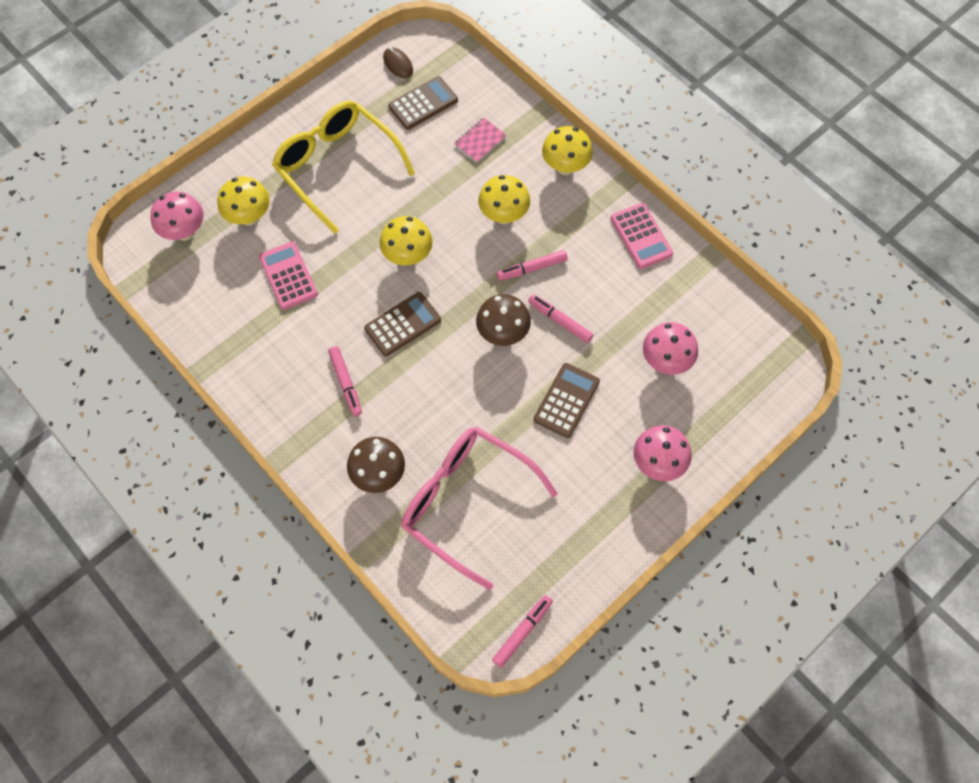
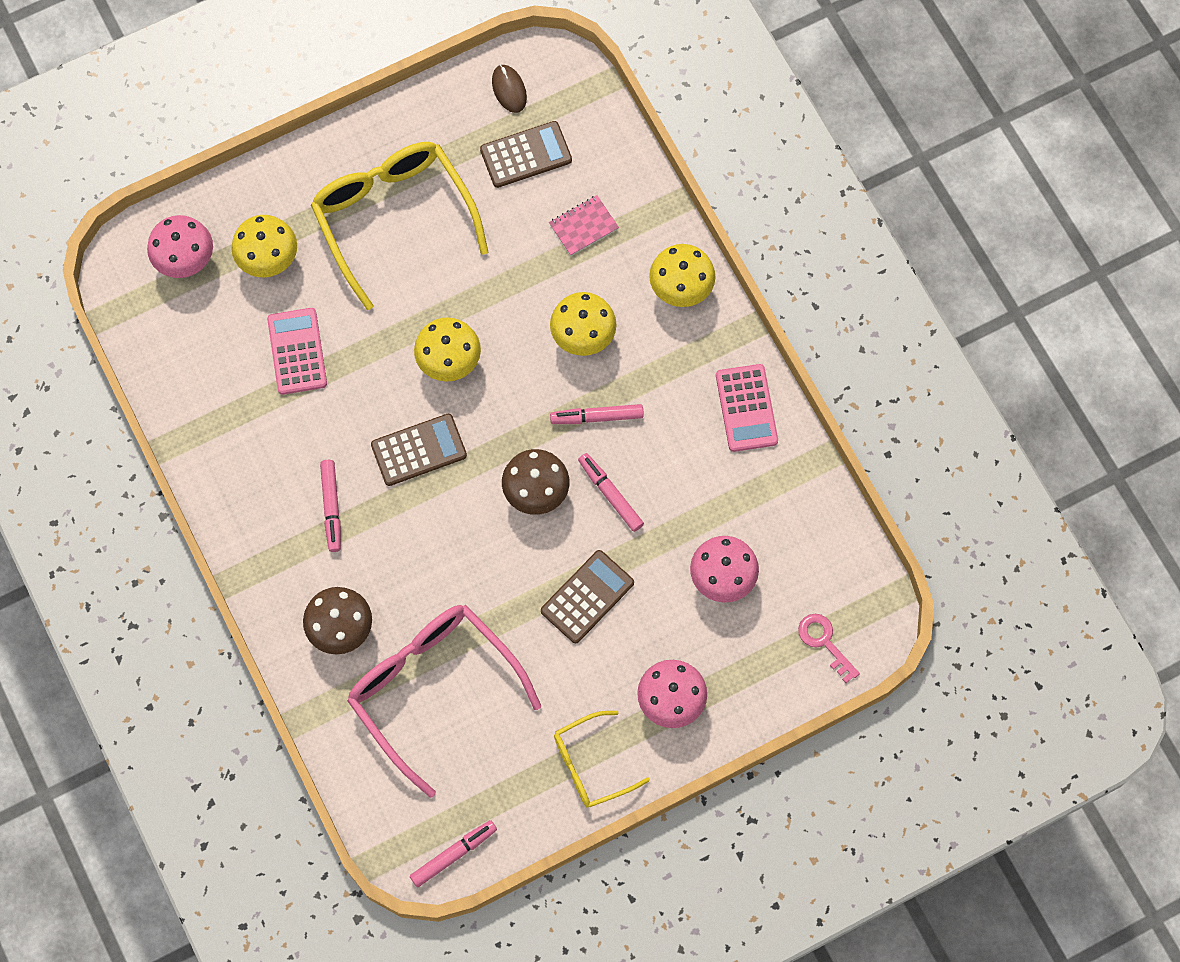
camera: 15 degrees right, 5 degrees up
(611, 528) = (591, 764): none -> yellow glasses
(759, 389) = (824, 642): none -> pink key

